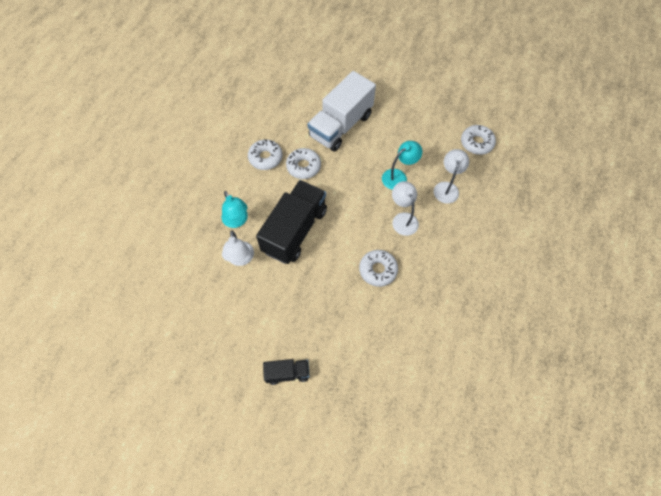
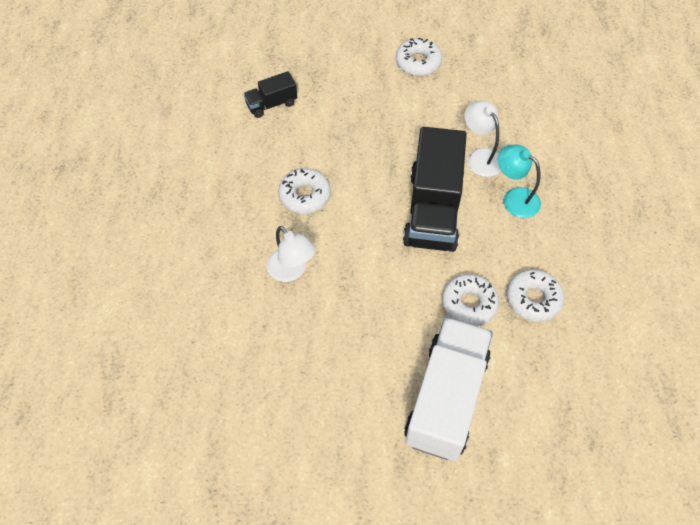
camera: 160 degrees right, 5 degrees down
(287, 373) = (366, 71): black truck -> black truck (271, 104)
(398, 176) = (318, 336): turquoise lamp -> none
(447, 187) = (237, 341): white lamp -> none
(476, 143) = (201, 445): white donut -> white donut (418, 62)

